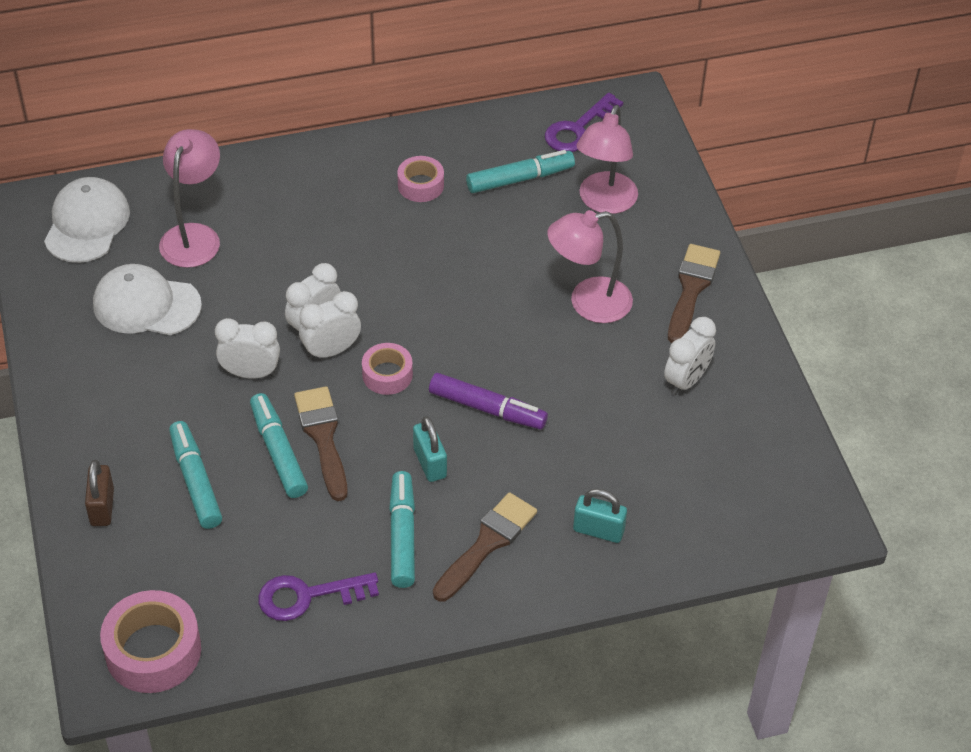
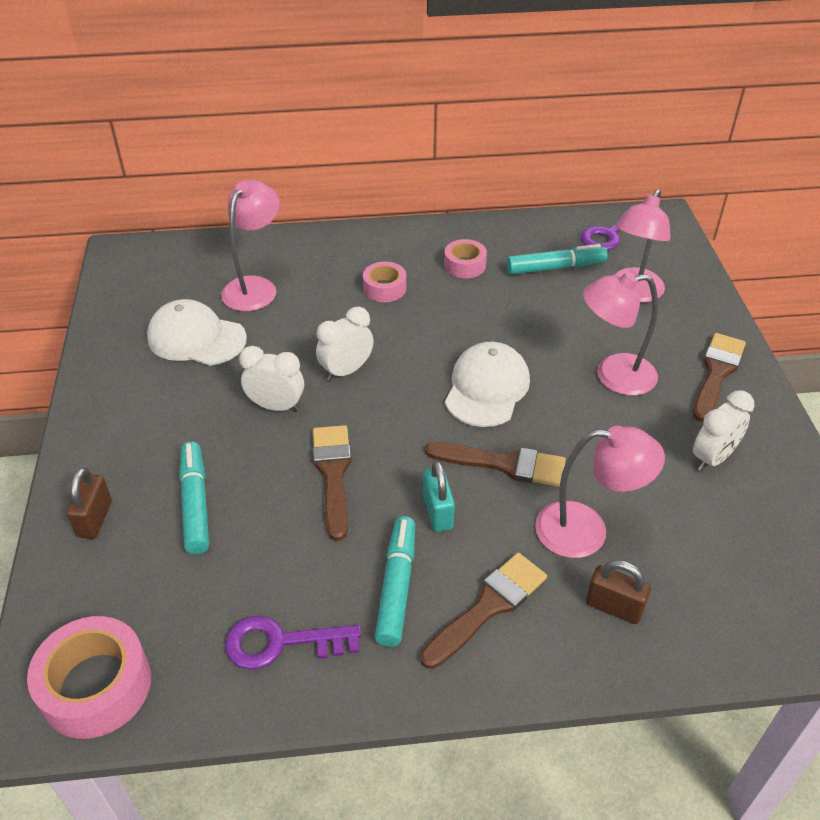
camera: 10 degrees right, 5 degrees down
(87, 224) = (165, 269): white cap -> white cap (487, 388)
(278, 452) = (285, 483): turquoise marker -> none
(331, 351) = (357, 394): white clock -> none
(387, 375) = (408, 421): pink tape -> pink tape (384, 288)
(487, 409) = (504, 464): purple marker -> brown brush
(570, 465) = (586, 531): none -> pink lamp
(598, 530) = (614, 607): turquoise padlock -> brown padlock

